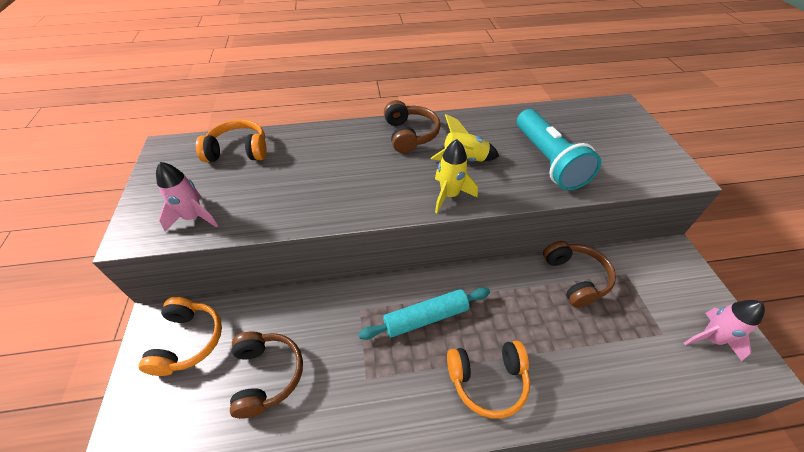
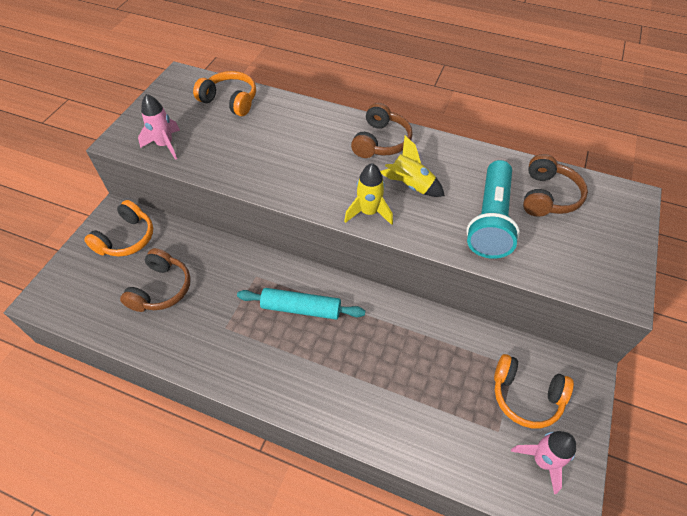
camera: 30 degrees right, 5 degrees up
(488, 380) = (312, 379): orange headphones -> orange headphones (526, 396)
(575, 278) = (458, 344): brown headphones -> brown headphones (548, 196)

